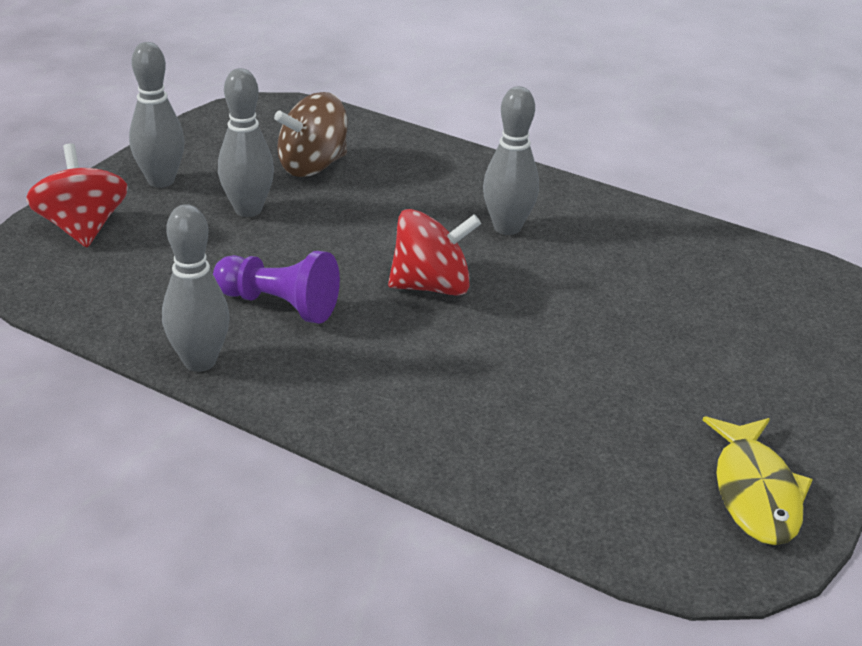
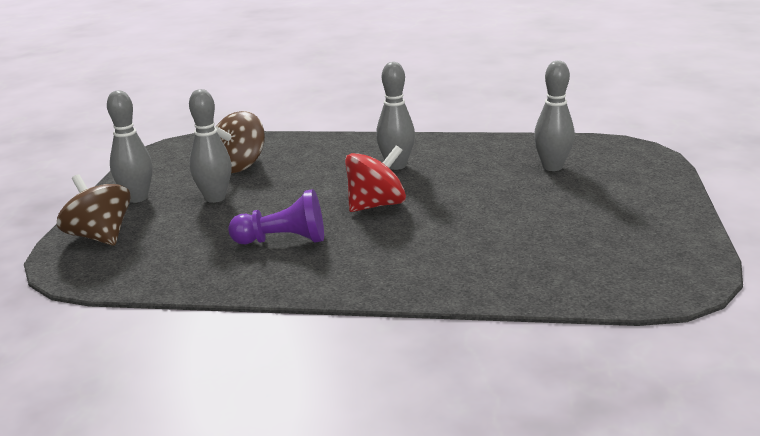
camera: 20 degrees left, 10 degrees down
(82, 228) = (100, 237): red spinning top -> brown spinning top
(200, 361) = (255, 284): grey bowling pin -> grey bowling pin (552, 167)
(755, 492) = (663, 249): yellow fish -> none

